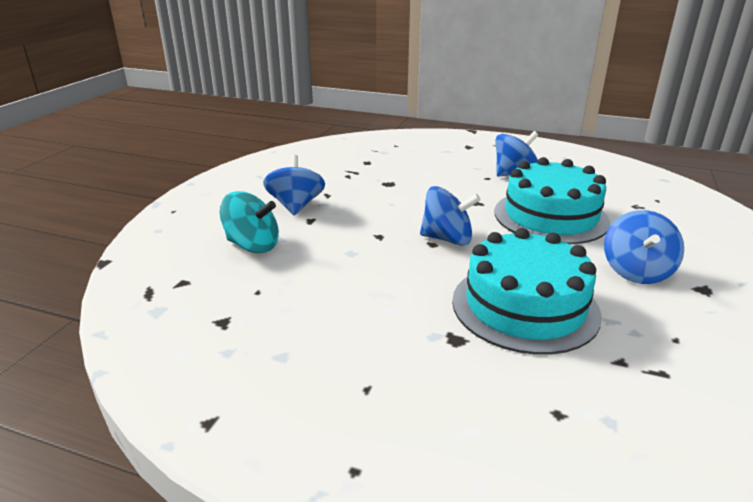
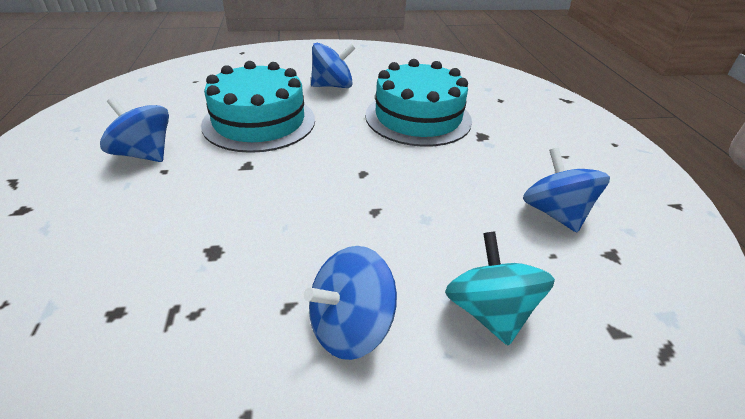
camera: 120 degrees left, 10 degrees up
(447, 239) = (347, 166): blue spinning top -> blue spinning top (555, 213)

